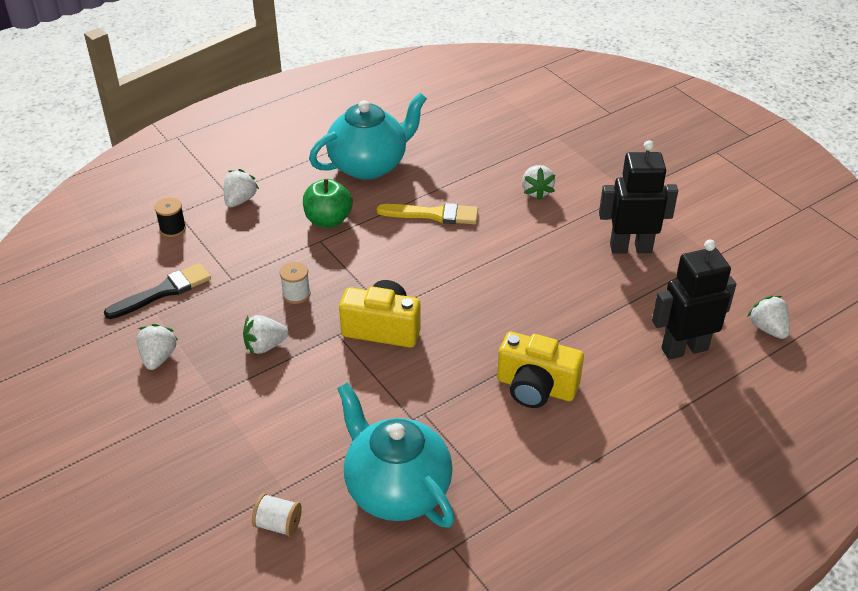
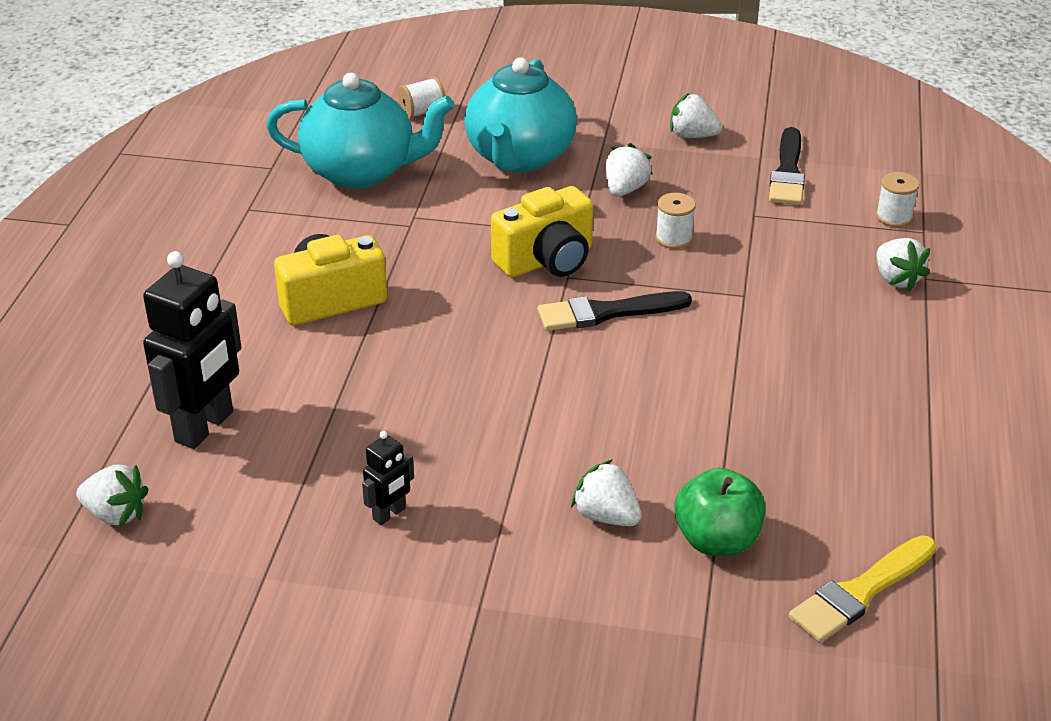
camera: 135 degrees right, 5 degrees down
(158, 357) = (692, 136): white strawberry -> white strawberry turned 150 degrees clockwise
(172, 228) = (894, 217): black spool -> white spool
(328, 220) = (774, 318): green apple -> green apple (717, 540)
(369, 165) = (854, 409): turquoise teapot -> turquoise teapot (520, 157)
(400, 276) = (606, 313): none -> black brush
(433, 214) = (679, 399): yellow brush -> yellow brush (860, 592)
(630, 248) = (389, 514): black robot -> black robot, size x0.49

